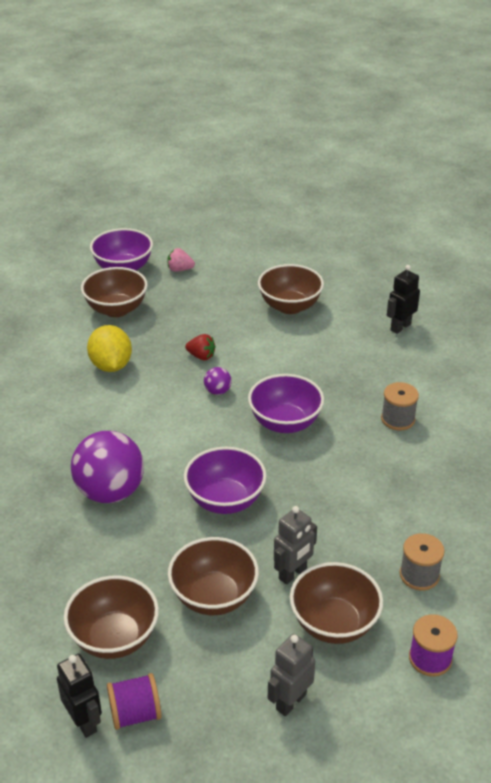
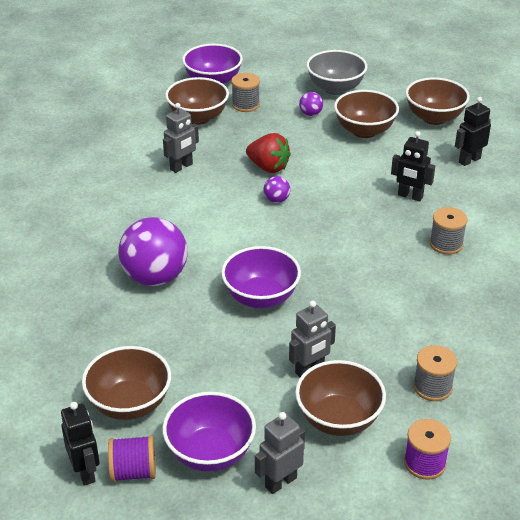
camera: 10 degrees right, 0 degrees up
(111, 365) = (181, 167): yellow lemon -> grey robot
(163, 290) = (245, 105): none -> grey spool
(180, 269) = (266, 88): pink strawberry -> none
(201, 356) = (268, 167): red strawberry -> red strawberry, size x1.56
(214, 597) = (230, 380): brown bowl -> brown bowl (434, 118)
(231, 293) = (310, 114): none -> purple ball
(250, 263) = (335, 88): none -> grey bowl
(285, 423) = (334, 235): purple bowl -> purple bowl (210, 453)
(351, 372) = (410, 196): none -> black robot

